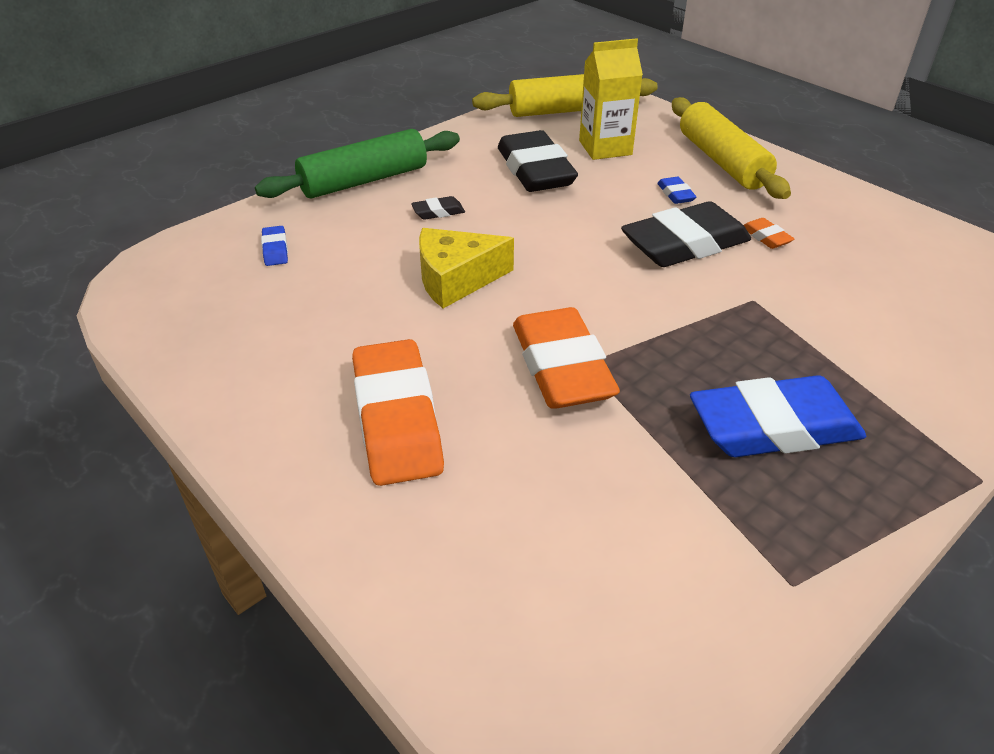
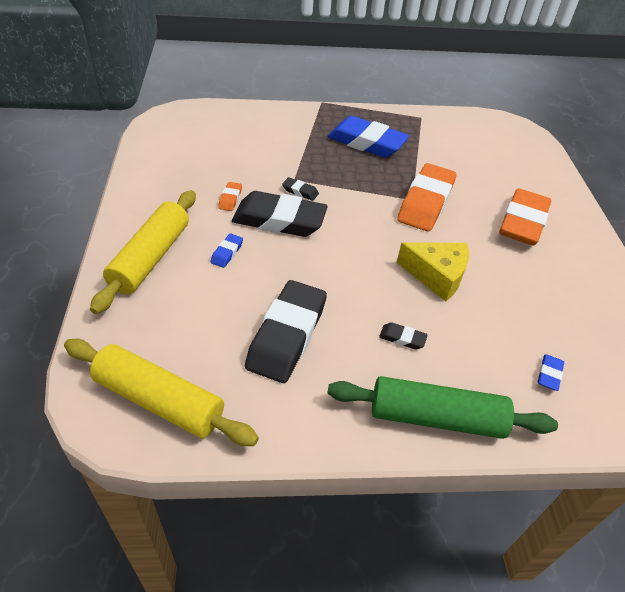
camera: 145 degrees left, 5 degrees up
(605, 148) = (202, 325): yellow carton -> none
(720, 287) = (300, 191): none -> black eraser

